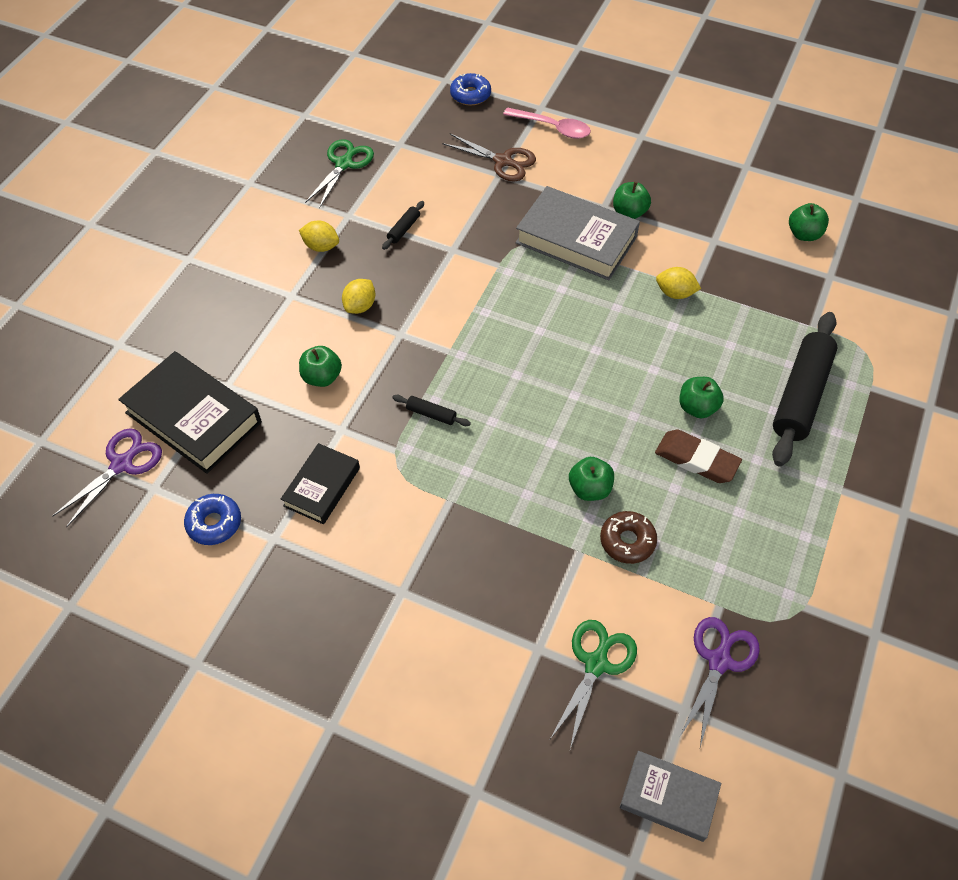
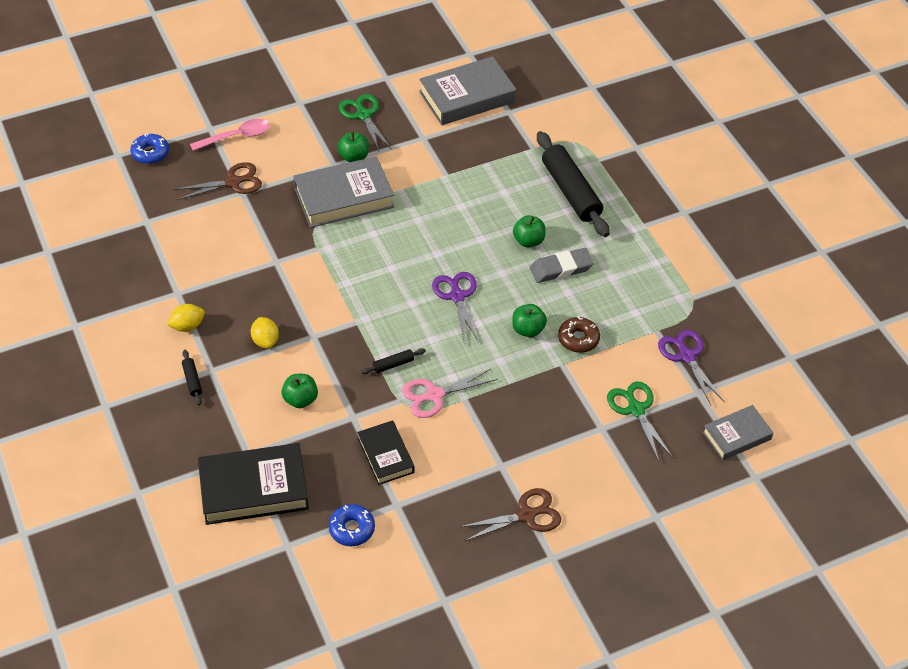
camera: 50 degrees left, 5 degrees down
(122, 464) = (248, 552): purple scissors -> purple scissors (457, 296)
(344, 164) = (126, 263): green scissors -> green scissors (363, 115)
(362, 660) = (526, 515): none -> brown scissors
(403, 229) = (227, 273): black rolling pin -> black rolling pin (192, 380)
(429, 472) = (434, 395): none -> pink scissors
(675, 293) = (439, 186): yellow lemon -> none
(696, 460) = (561, 268): brown eraser -> grey eraser
(804, 234) = (467, 97): green apple -> grey book

